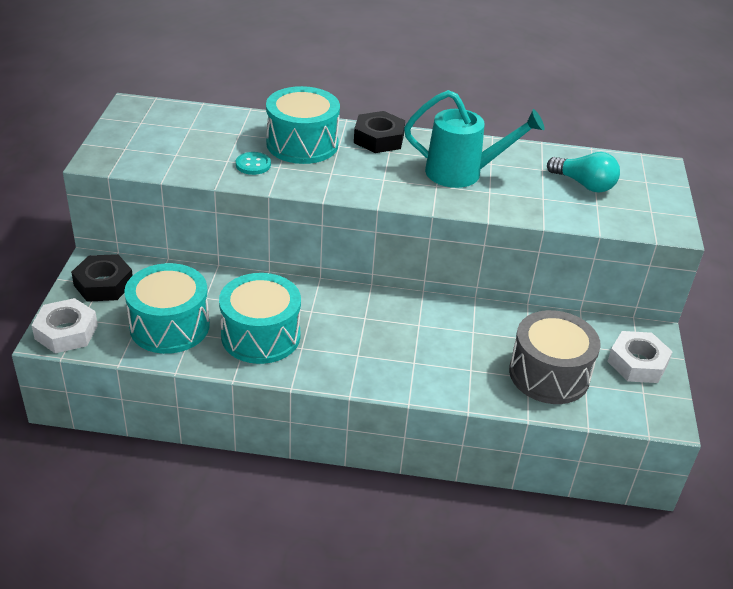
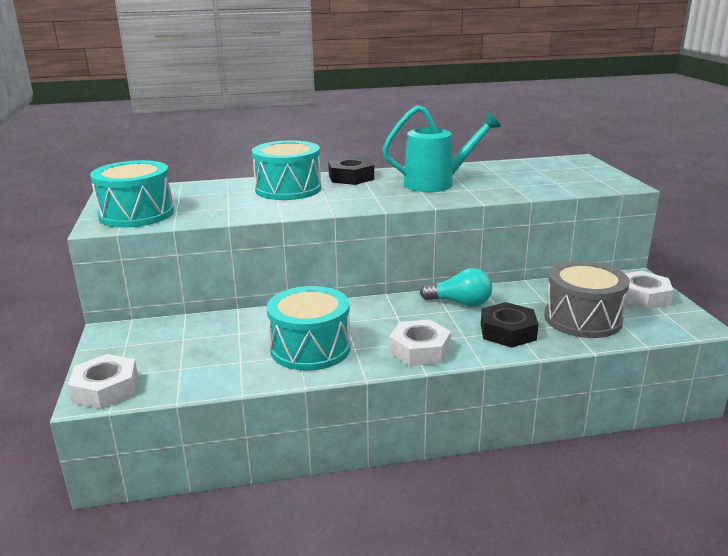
camera: 15 degrees left, 15 degrees down
(103, 284) = (129, 344): black nut -> black nut (507, 332)
(169, 326) = (215, 361): turquoise drum -> turquoise drum (136, 214)
(253, 165) = (253, 206): turquoise button -> none
(360, 367) = (419, 350): none -> white nut
(584, 184) = (535, 175): turquoise light bulb -> turquoise light bulb (460, 303)

